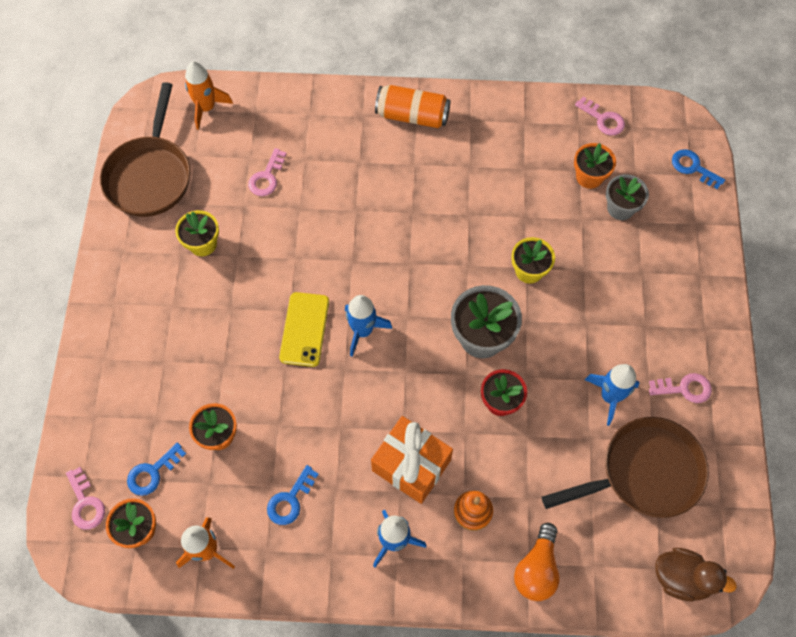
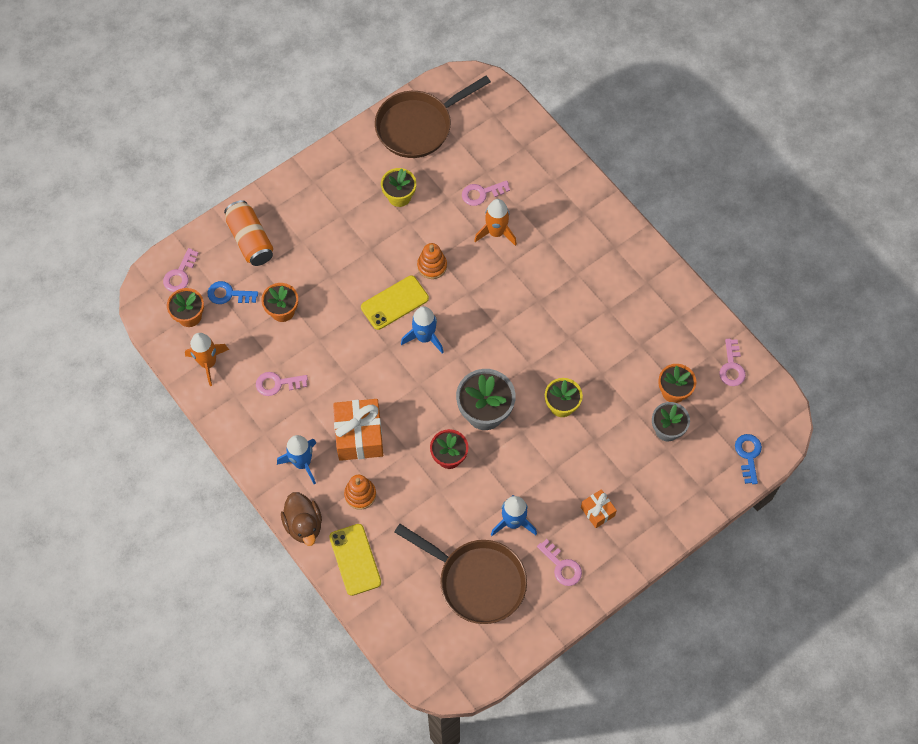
camera: 50 degrees right, 0 degrees up
(206, 108) = (498, 116): orange rocket -> orange rocket (496, 232)
(290, 500) = (277, 384): blue key -> pink key
(298, 270) = (432, 266): none -> orange stacking toy
(412, 116) = (614, 243): orange can -> orange can (250, 240)
(536, 569) = (355, 559): orange light bulb -> yellow phone
(654, 319) = (597, 511): none -> orange gift
(682, 578) = (423, 653): brown duck -> brown duck (304, 525)

